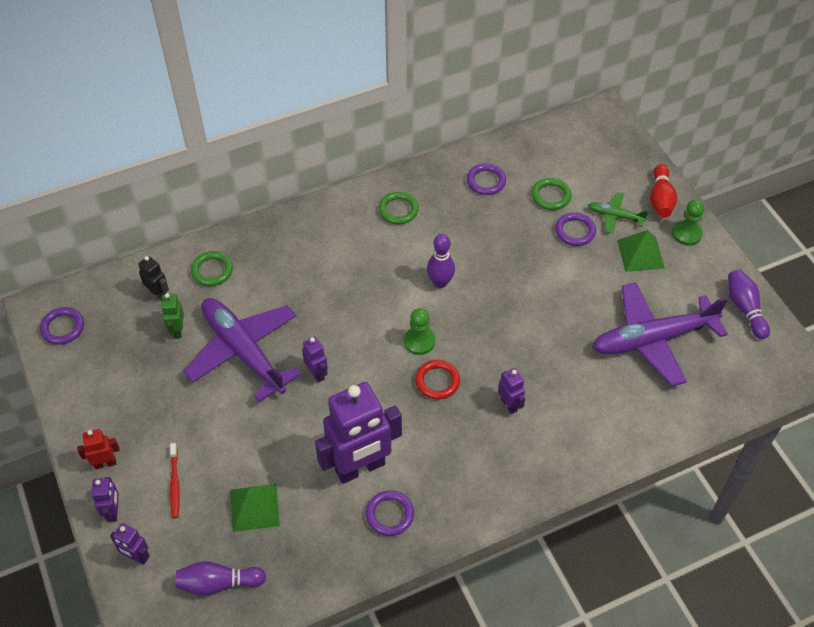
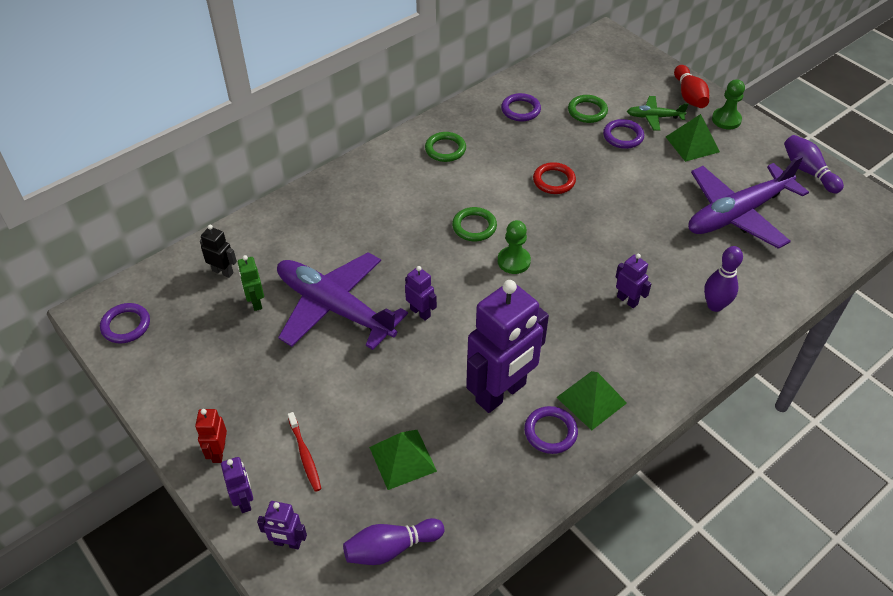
camera: 15 degrees left, 5 degrees down
(105, 463) = (218, 452): red robot -> red robot turned 60 degrees counterclockwise
(212, 270) = (274, 238): green ring -> green ring (474, 226)
(437, 381) = (547, 294): red ring -> red ring (554, 181)
(437, 493) = (591, 400): none -> green pyramid
(440, 282) = (512, 204): purple bowling pin -> purple bowling pin (715, 305)

